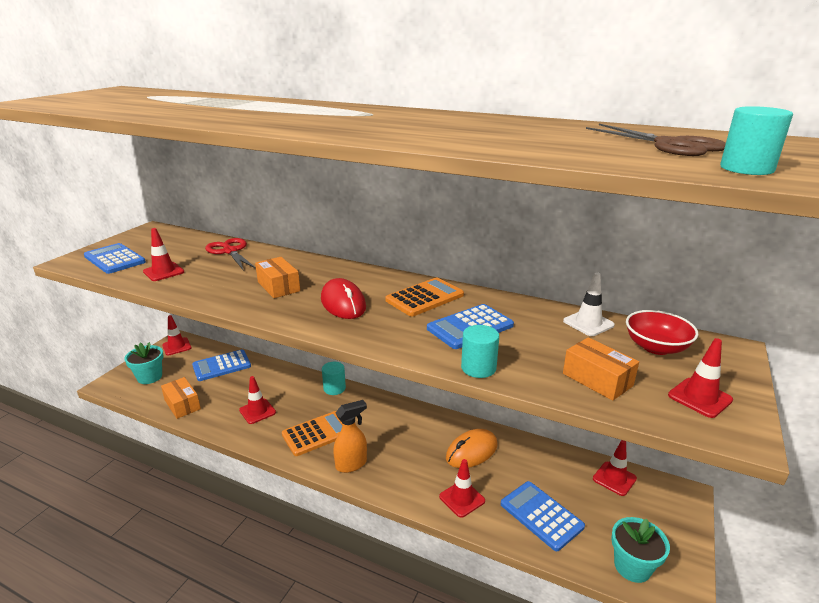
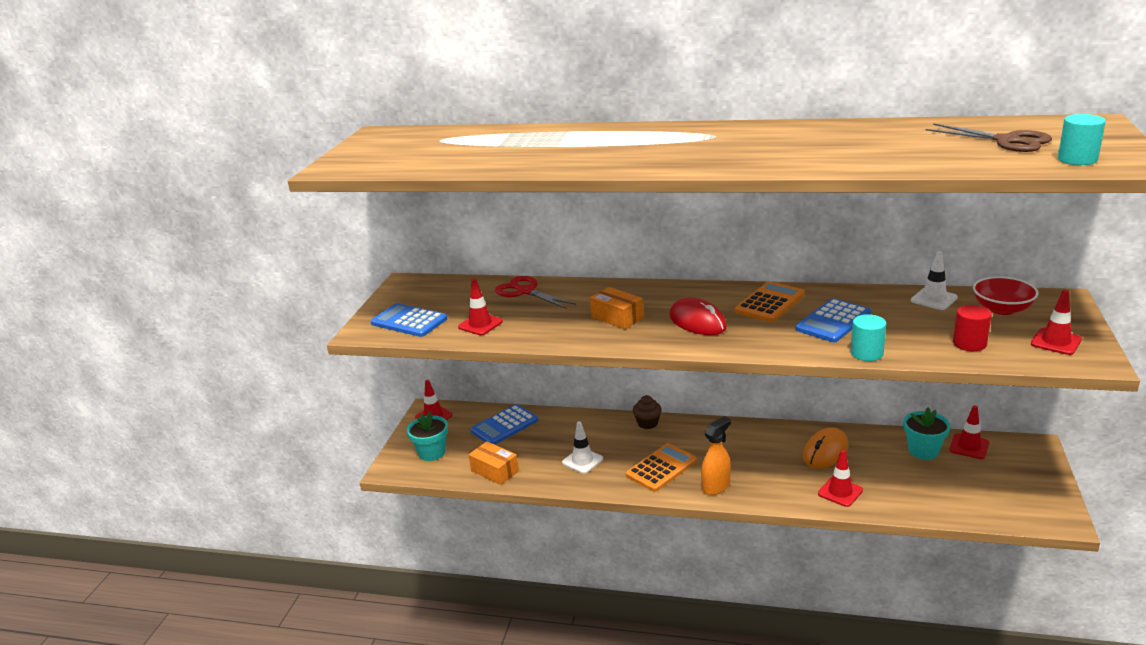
camera: 10 degrees left, 0 degrees up
(257, 411) = (582, 461): red traffic cone -> white traffic cone
(334, 388) = (647, 423): turquoise cylinder -> brown cupcake
(541, 515) = (919, 489): blue calculator -> none
(597, 379) = (969, 344): orange box -> red cylinder
(632, 566) = (1014, 510): turquoise flower pot -> turquoise flower pot (923, 451)

